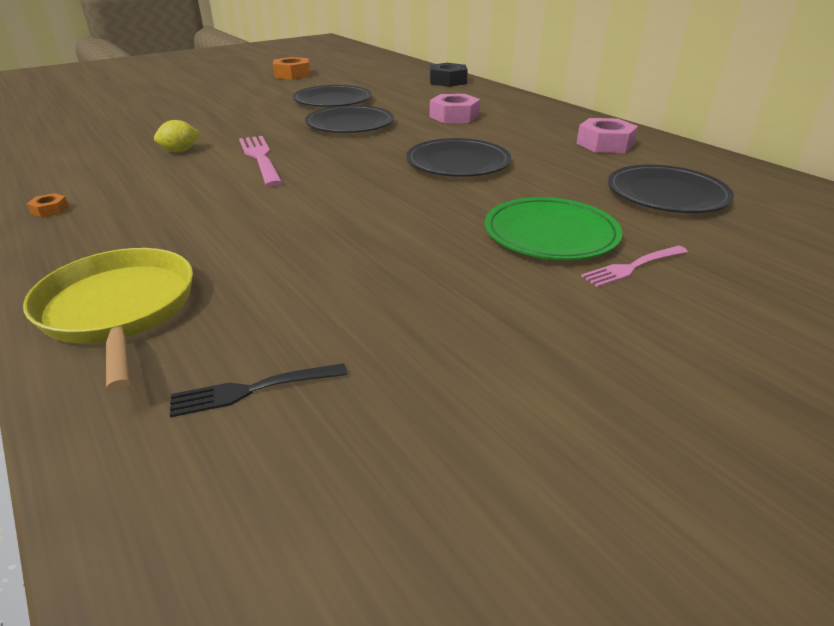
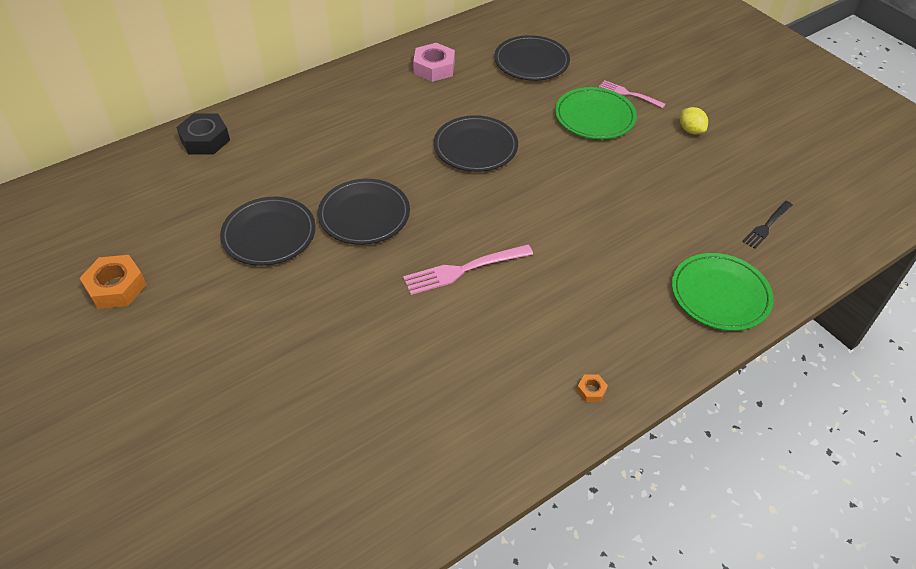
camera: 90 degrees left, 15 degrees up
(119, 310) = (720, 294): yellow pan -> green plate
(180, 151) = (441, 337): yellow lemon -> yellow lemon (691, 130)
(253, 390) = (767, 226): black fork -> black fork turned 60 degrees clockwise
(454, 116) = (347, 142): pink nut -> none
(633, 267) = (629, 94): pink fork -> pink fork turned 150 degrees clockwise

